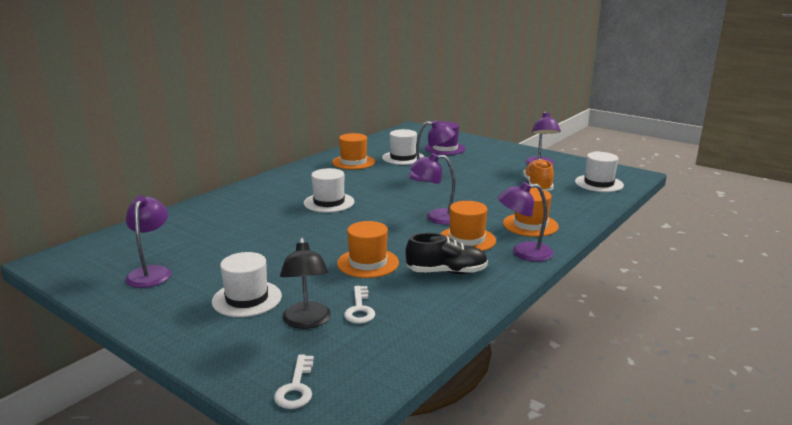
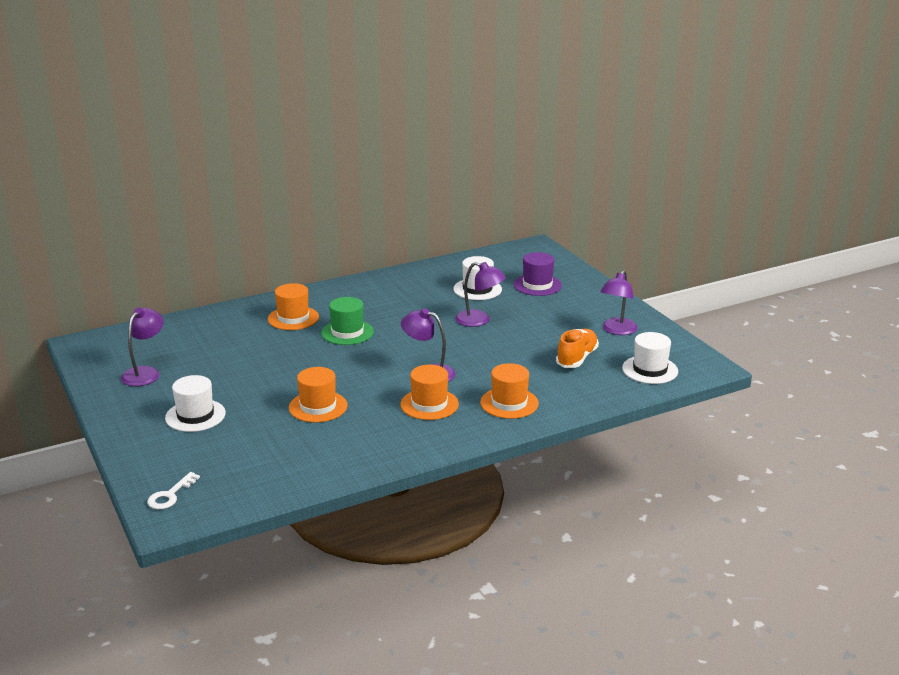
camera: 25 degrees right, 5 degrees up
(307, 322) = (221, 447): black lamp -> none
(329, 202) = (347, 332): white hat -> green hat
(353, 162) = (420, 285): orange hat -> orange hat (293, 318)
(359, 309) = (270, 447): white key -> none
(446, 272) = (374, 432): black shoe -> none
(523, 253) = (465, 431): purple lamp -> none

